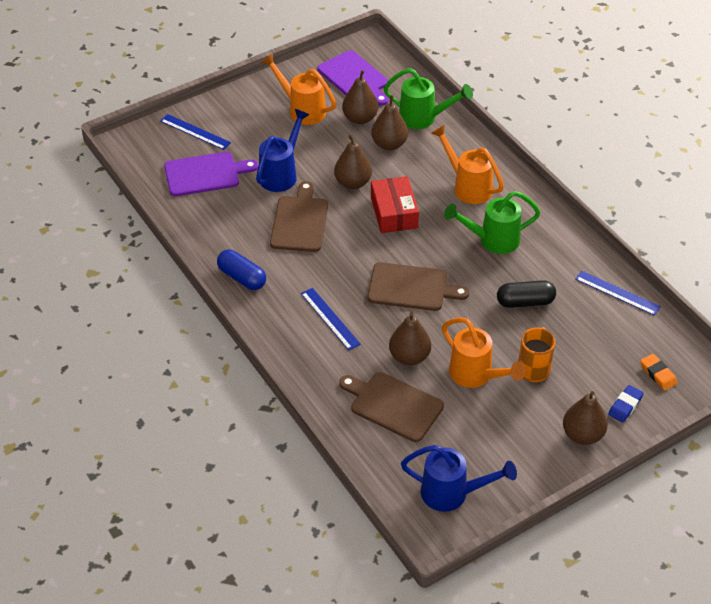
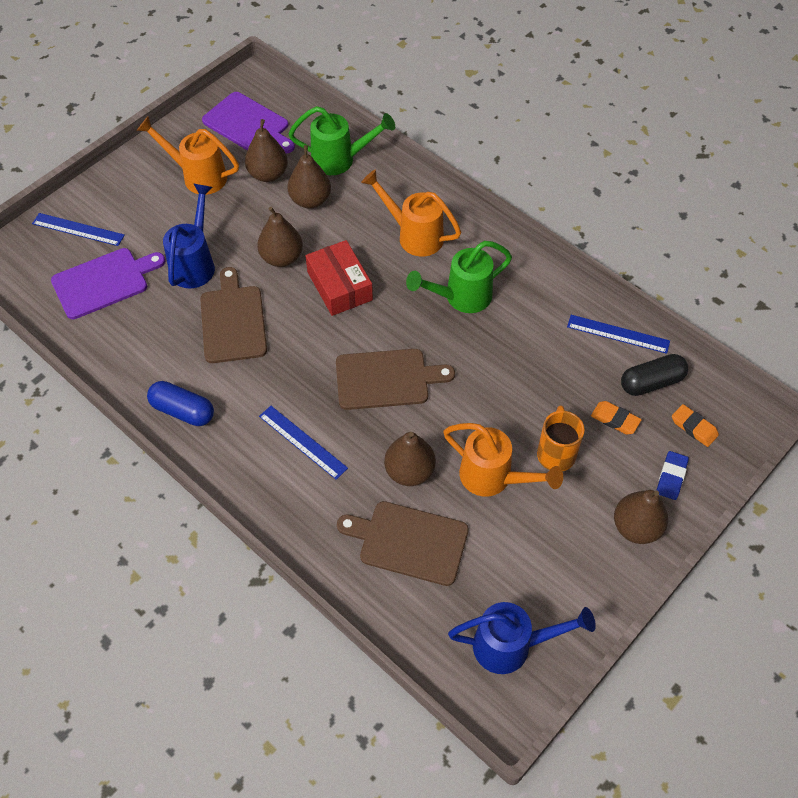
camera: 15 degrees left, 10 degrees up
(525, 302) = (520, 368): black capsule -> black capsule (651, 382)
(592, 355) = (615, 419): none -> orange eraser

